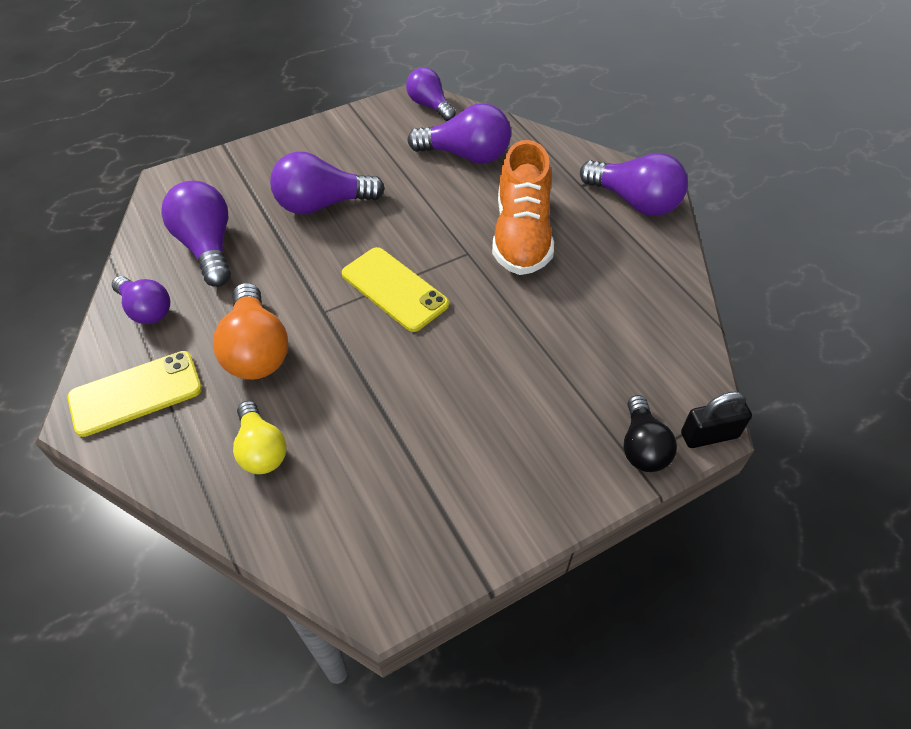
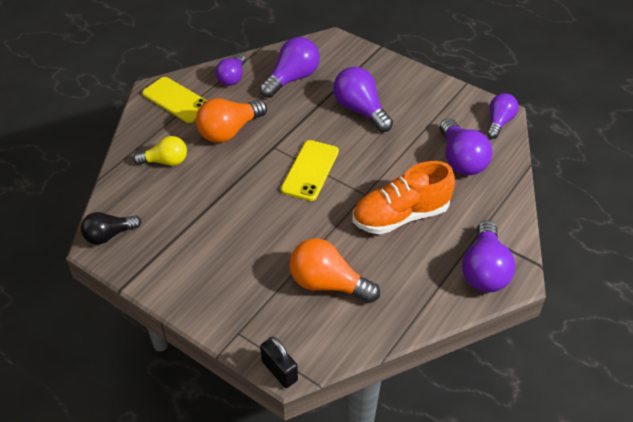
camera: 65 degrees right, 5 degrees down
(261, 449) = (165, 161): yellow light bulb -> yellow light bulb turned 135 degrees counterclockwise
(593, 339) = (328, 284): none -> orange light bulb
(642, 446) = (251, 335): black light bulb -> black light bulb (109, 235)

